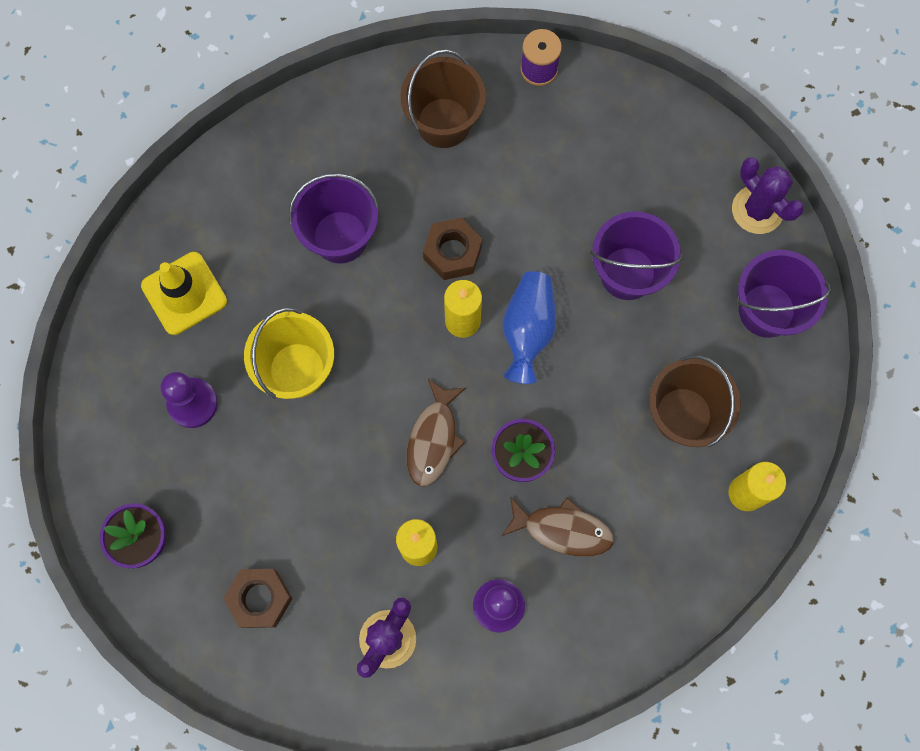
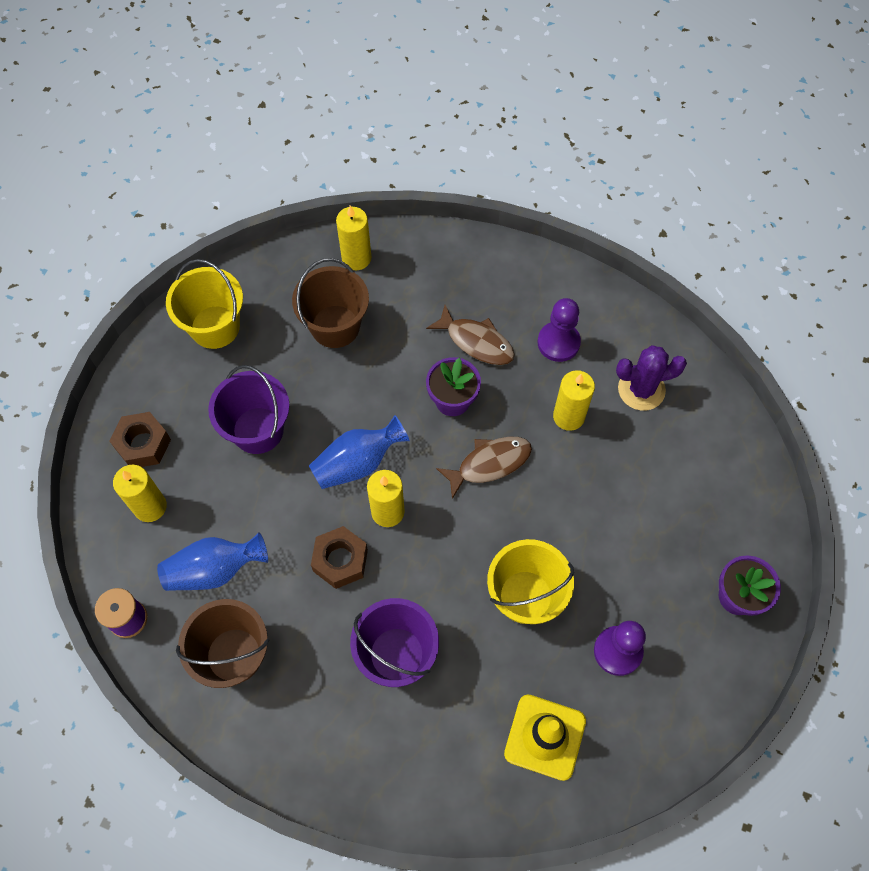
camera: 130 degrees left, 10 degrees down
(260, 599) = (696, 486): brown nut -> brown nut (143, 444)
(526, 155) = (214, 570): none -> blue vase
(562, 530) = (476, 341): brown fish -> brown fish turned 150 degrees clockwise
(624, 144) = (150, 507): none -> yellow candle
(757, 210) = (138, 382): purple cactus -> none
(766, 310) = (215, 327): purple bucket -> yellow bucket

